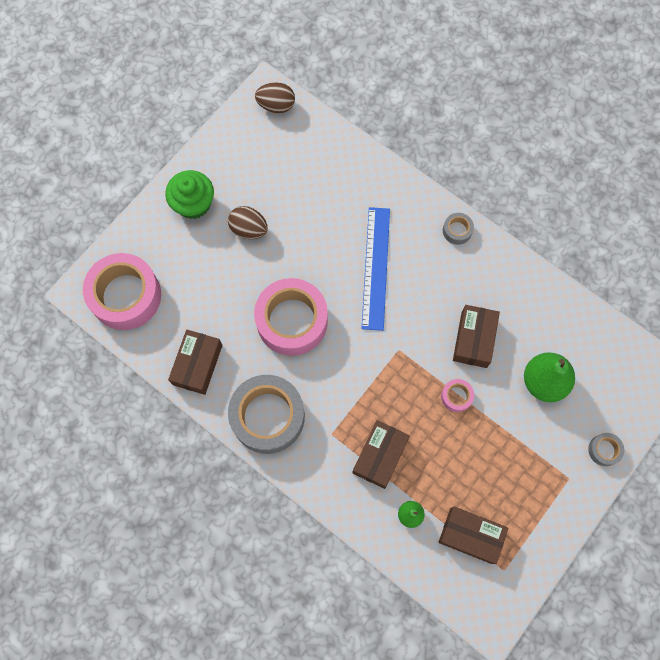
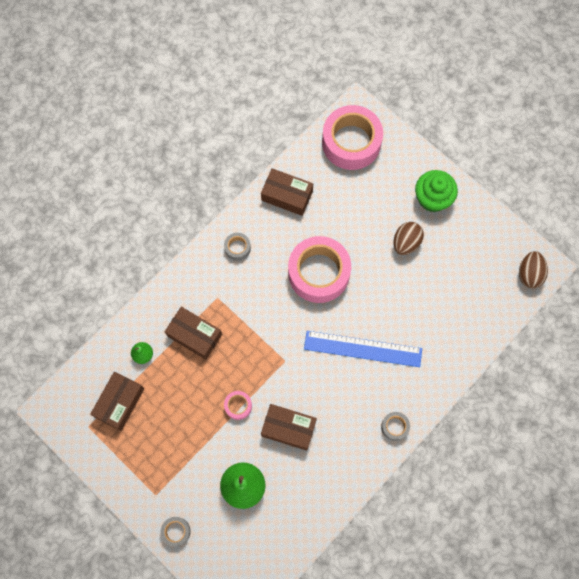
camera: 95 degrees right, 0 degrees up
(268, 416) = (237, 248): grey tape -> grey tape, size x0.43

